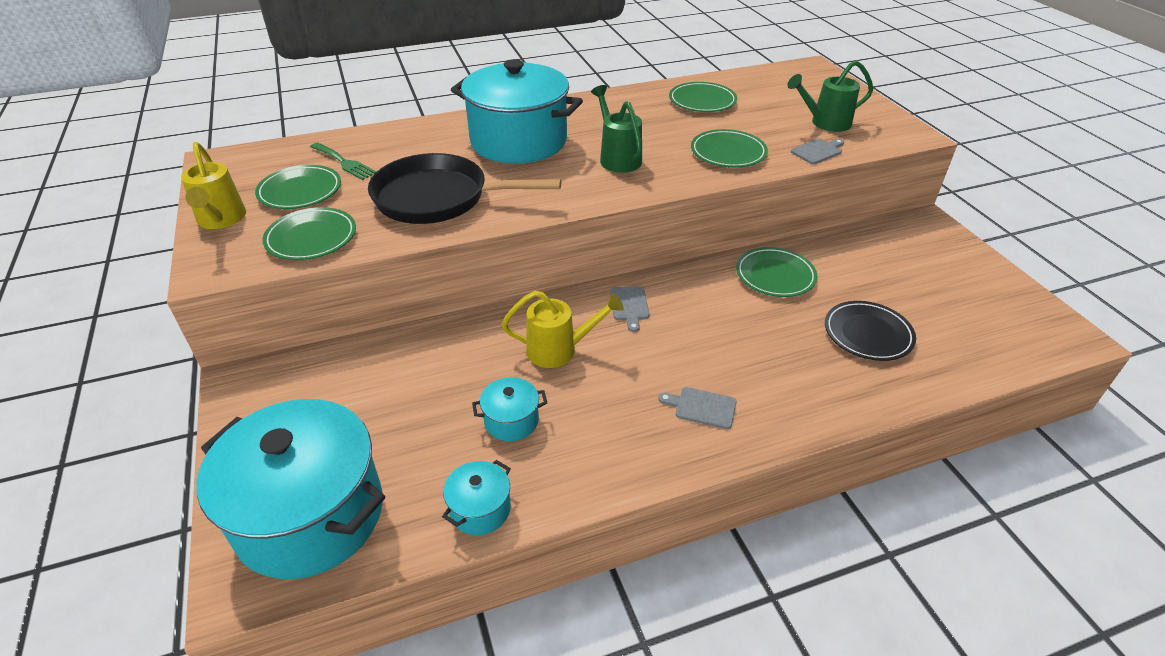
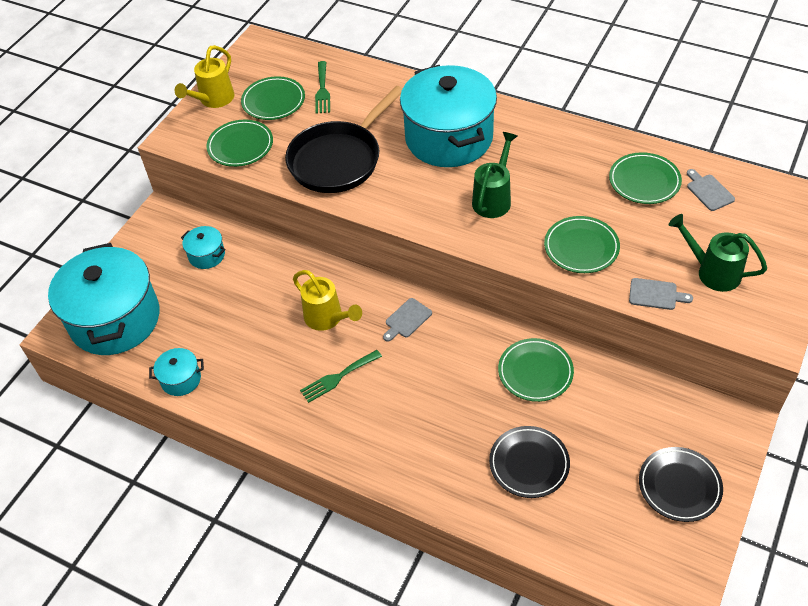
camera: 50 degrees right, 10 degrees up
(439, 198) = (339, 159): black pan -> black pan turned 105 degrees counterclockwise
(511, 421) = (250, 343): turquoise pot -> turquoise pot (207, 255)
(638, 386) = (338, 377): none -> green fork
(702, 407) = (354, 420): grey cutting board -> grey cutting board (708, 191)
(962, 277) = (679, 486): none -> black plate

